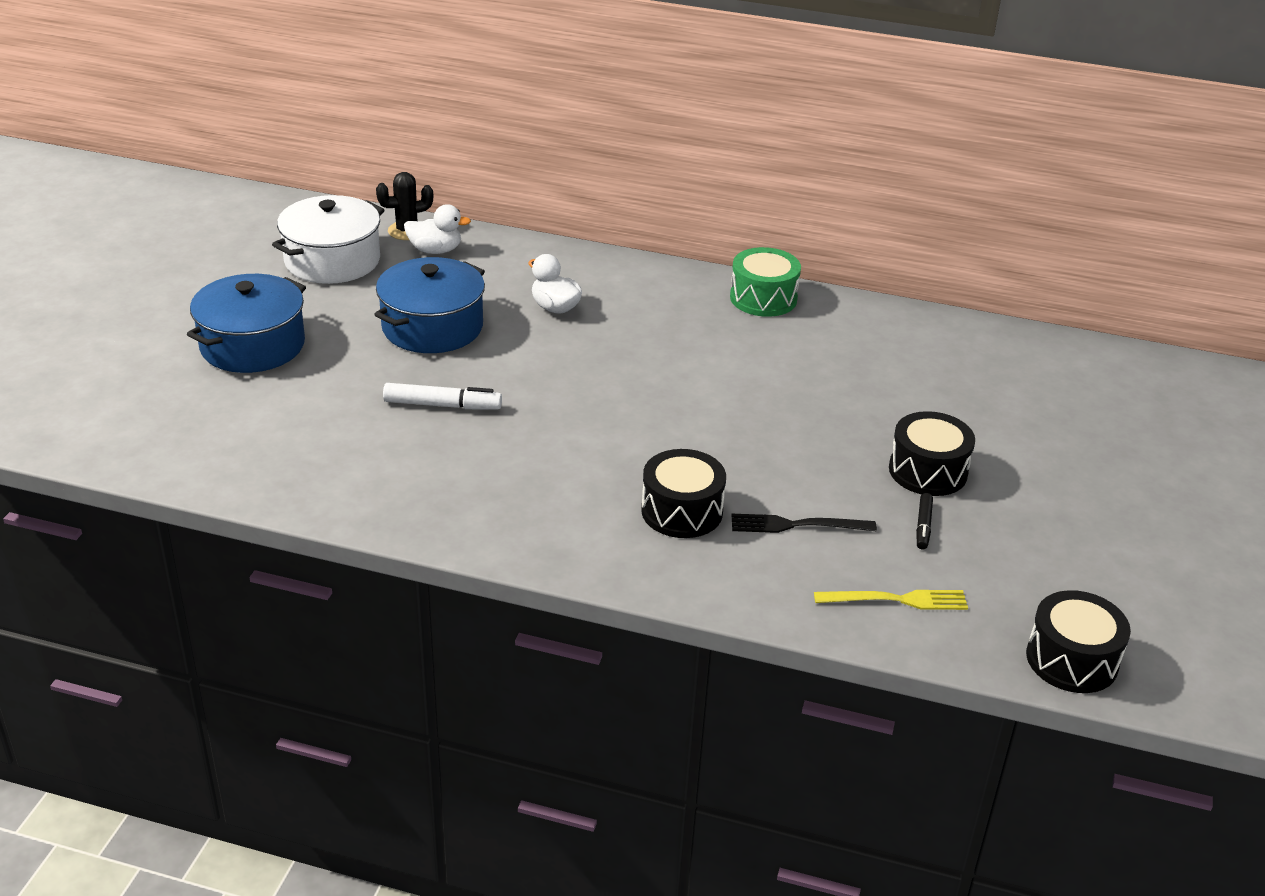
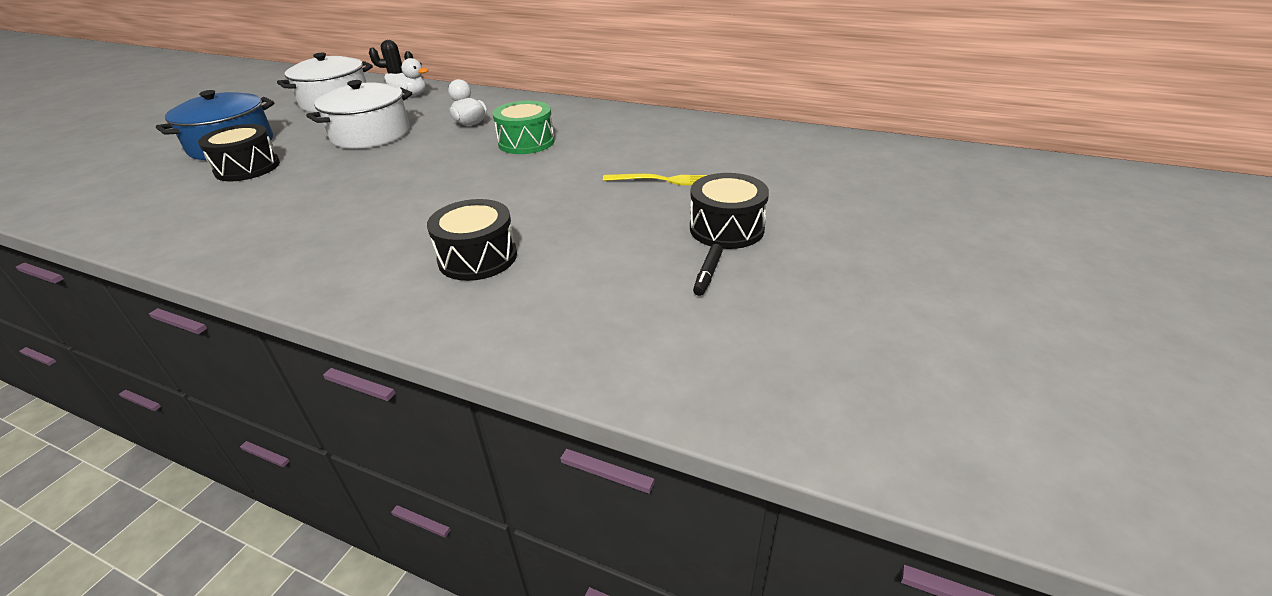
camera: 10 degrees right, 0 degrees up
(432, 327) = (371, 134): blue pot -> white pot
(442, 405) = (335, 180): white marker -> none
(763, 298) = (631, 117): green drum -> green drum (526, 142)
(797, 525) = (581, 271): black fork -> none
(896, 600) = (654, 346): yellow fork -> yellow fork (663, 180)
(1071, 660) = (850, 425): black drum -> black drum (247, 168)

